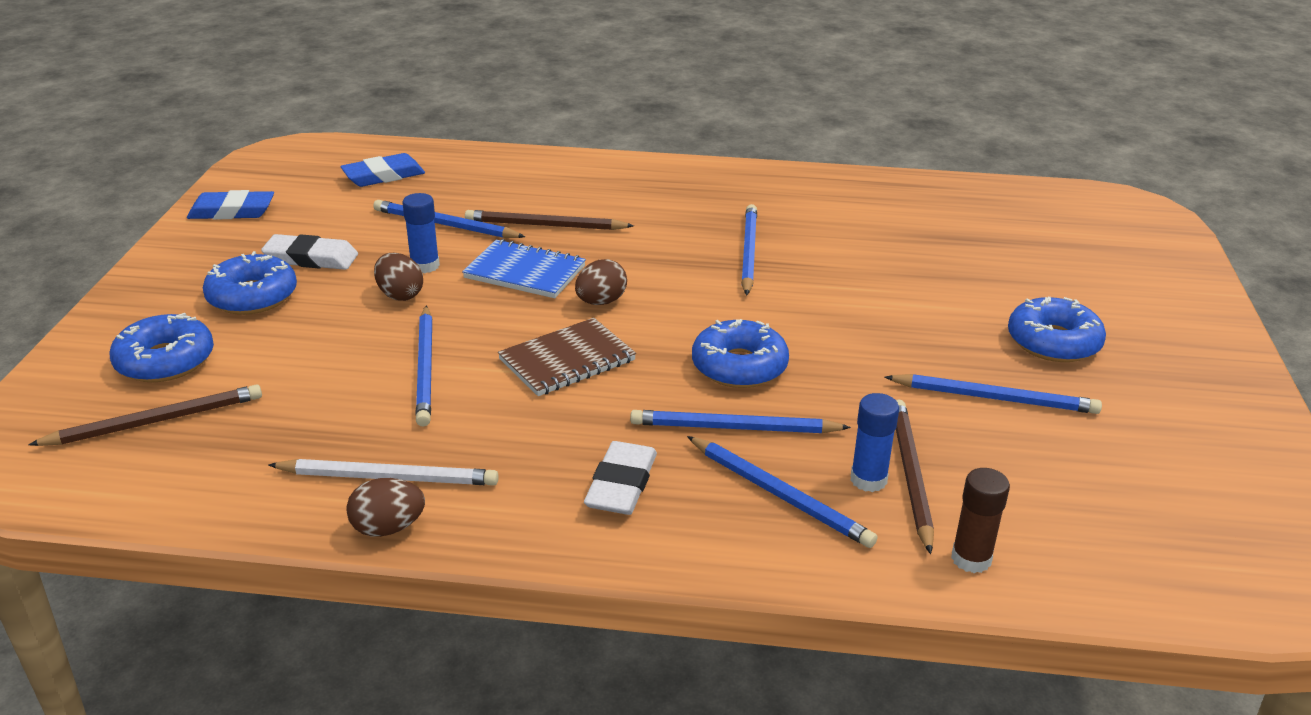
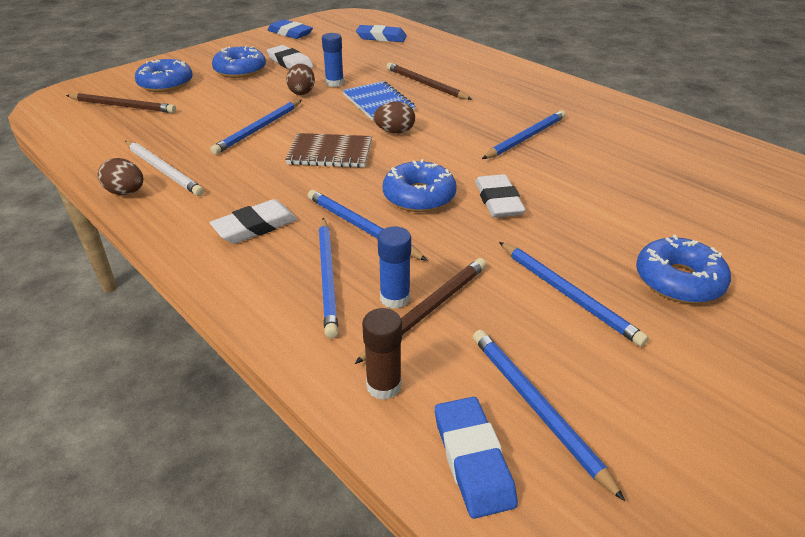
camera: 40 degrees right, 5 degrees up
(445, 225) = (375, 68): blue pencil -> blue pencil (536, 408)
(819, 335) = (498, 201): none -> white eraser
(1107, 571) = (472, 459): none -> blue eraser

